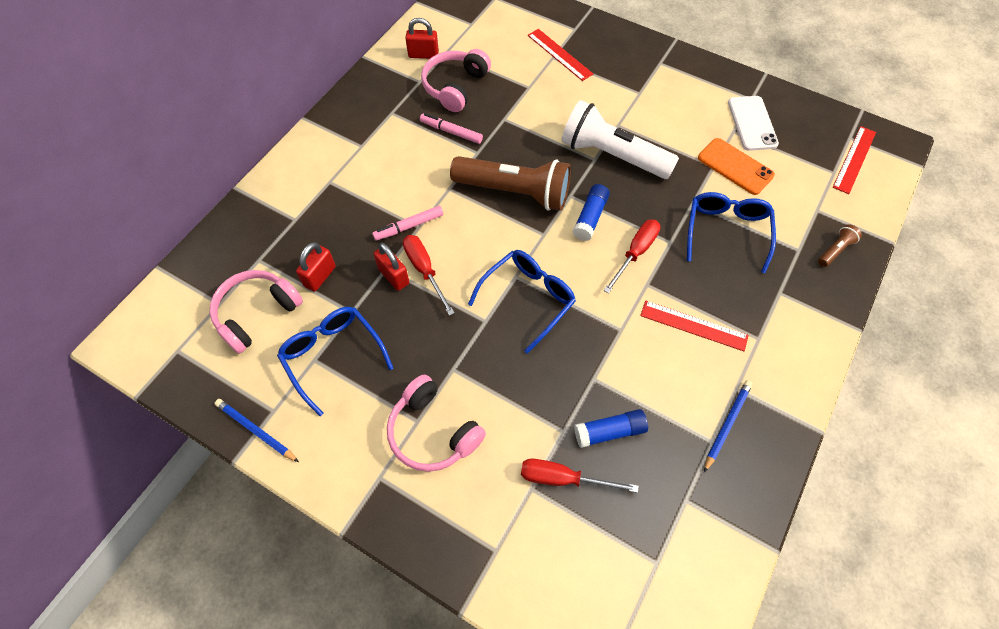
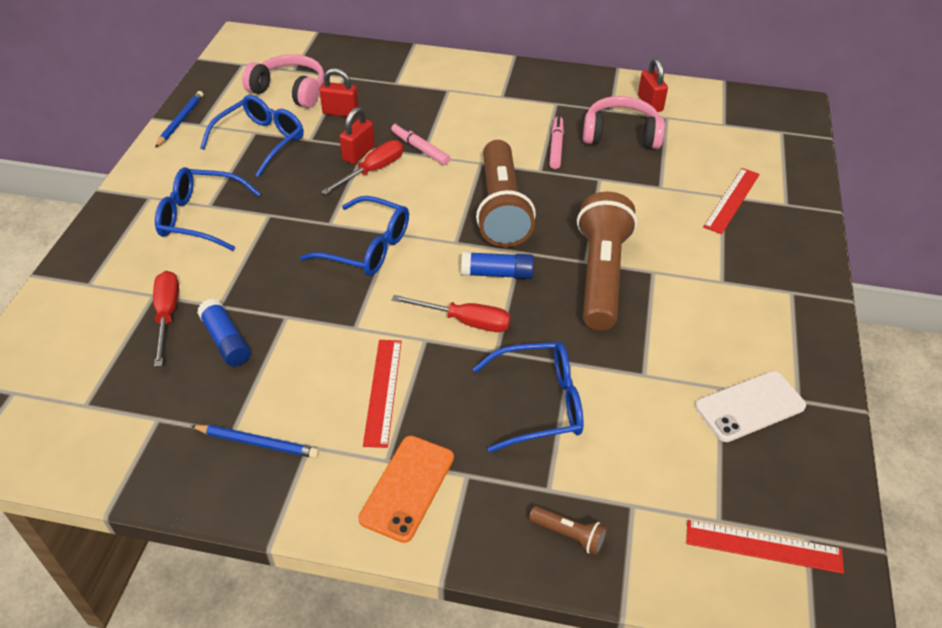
camera: 70 degrees right, 15 degrees down
(433, 432) = (200, 217): pink headphones -> blue glasses
(612, 155) = (601, 275): white flashlight -> brown flashlight
(735, 166) = (656, 398): orange phone -> orange phone (407, 488)

